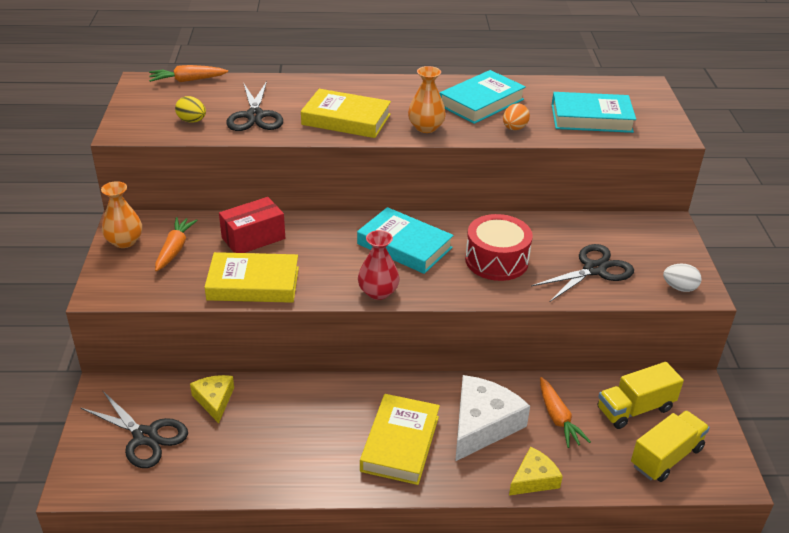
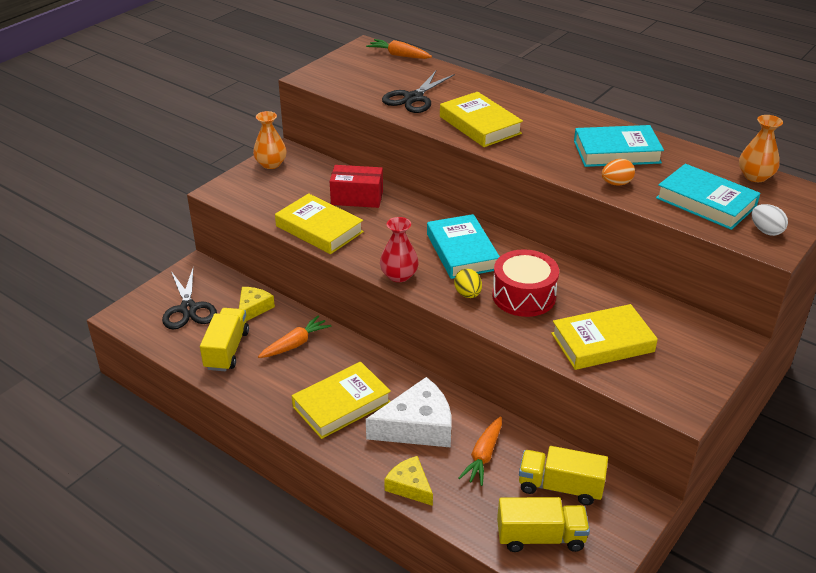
camera: 40 degrees right, 0 degrees up
(175, 249) = (296, 183): orange carrot -> orange carrot (295, 344)
(192, 121) = (364, 86): yellow egg -> yellow egg (468, 294)
(234, 455) = (227, 350): none -> yellow truck
(426, 127) = (537, 154): orange vase -> orange vase (755, 176)
(534, 479) = (410, 486): yellow cheese -> yellow cheese turned 135 degrees counterclockwise
(594, 269) = (602, 342): black scissors -> yellow book
(679, 288) = (665, 395): white egg -> white egg (766, 231)

